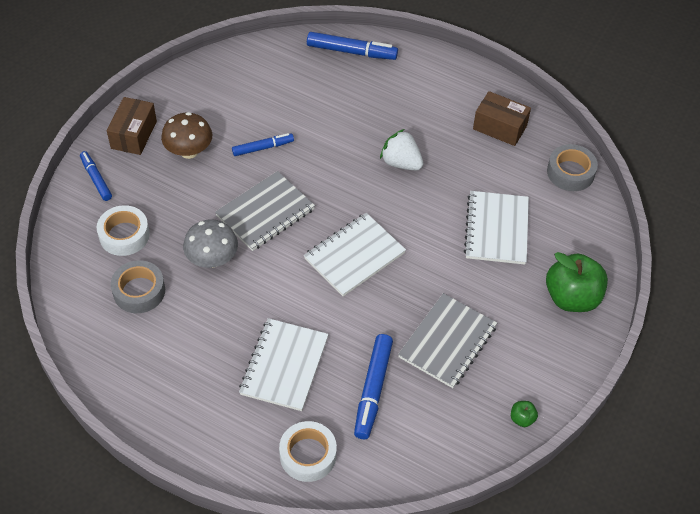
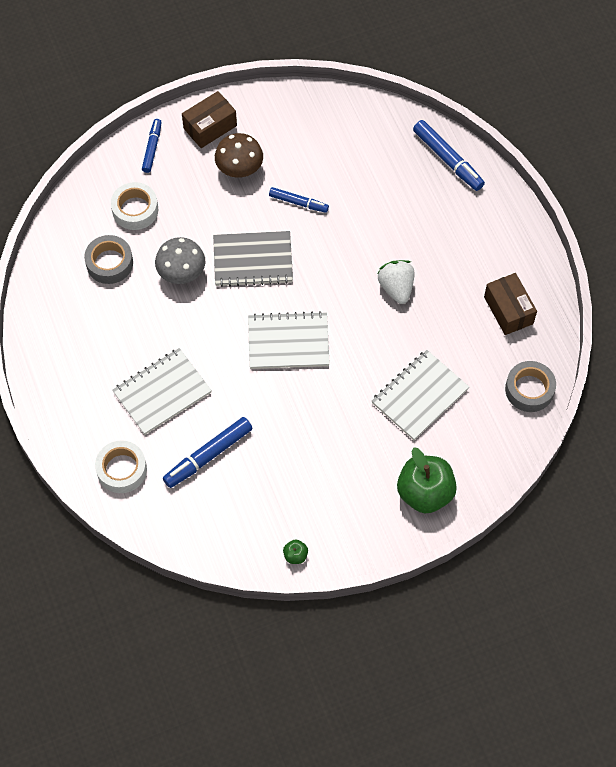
camera: 40 degrees right, 10 degrees up
(447, 342) = (295, 459): grey notebook -> none

